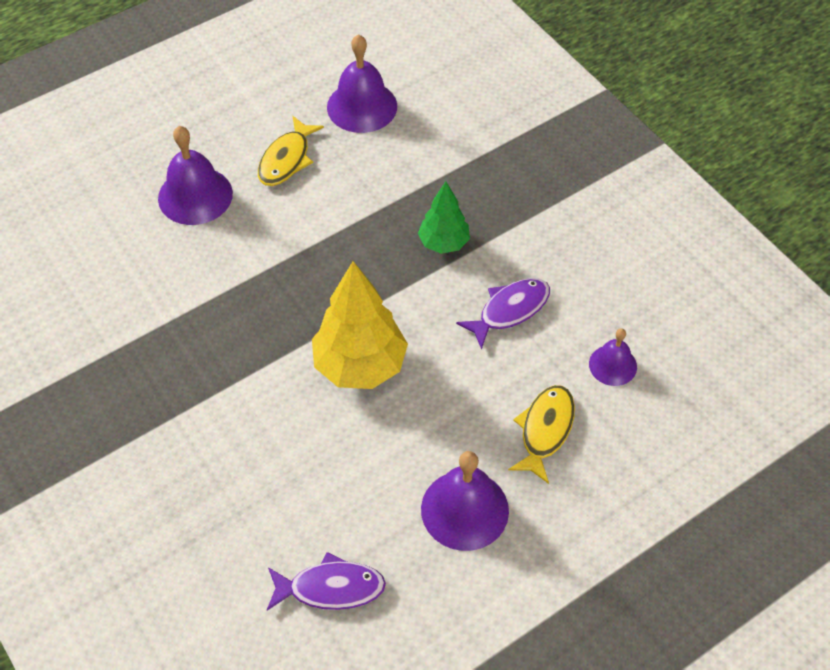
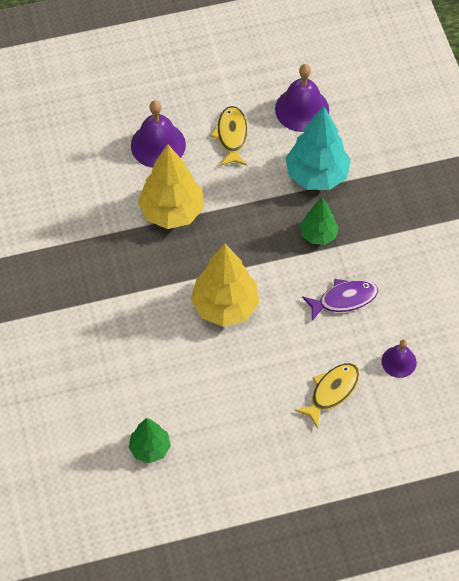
camera: 20 degrees right, 5 degrees up
(244, 270) = (172, 212): none -> yellow tree
(286, 159) = (232, 136): yellow fish -> yellow fish turned 135 degrees clockwise
(331, 588) = (150, 448): purple fish -> green tree
(412, 175) = (316, 175): none -> turquoise tree
(464, 510) = (255, 427): purple bell -> none

